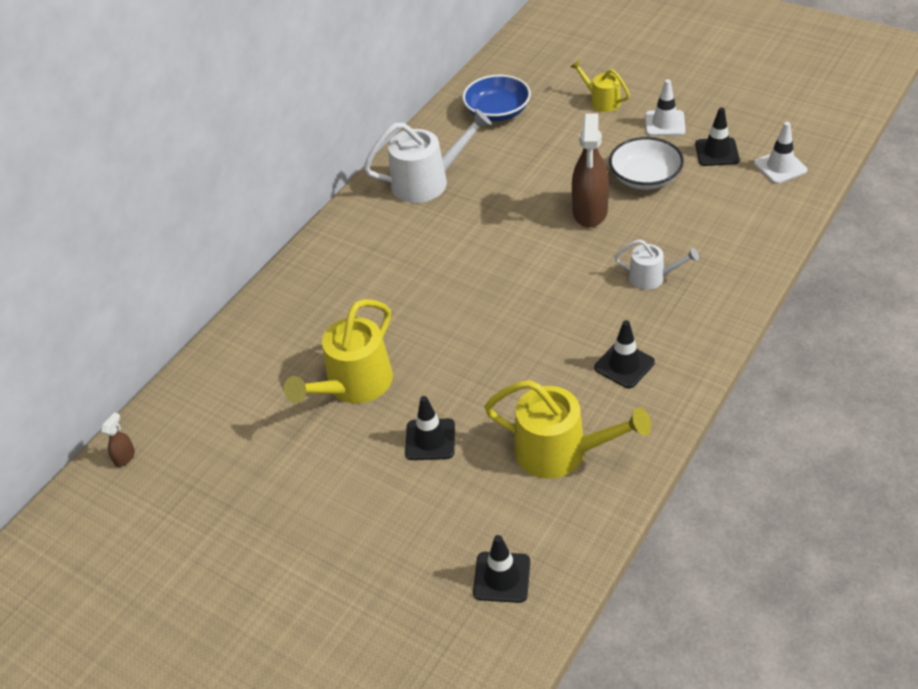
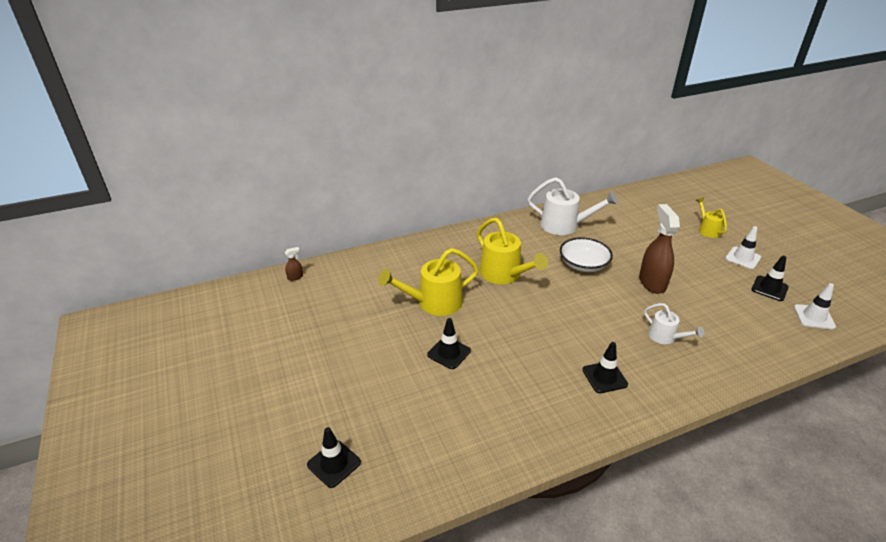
camera: 30 degrees right, 10 degrees down
(497, 111) = (635, 210): blue bowl -> none
(502, 577) = (419, 455): black traffic cone -> black traffic cone (334, 463)
(561, 452) = (520, 404): yellow watering can -> yellow watering can (504, 275)
(590, 212) = (652, 282): brown spray bottle -> brown spray bottle turned 135 degrees clockwise
(645, 177) = (705, 280): white bowl -> white bowl (583, 265)

